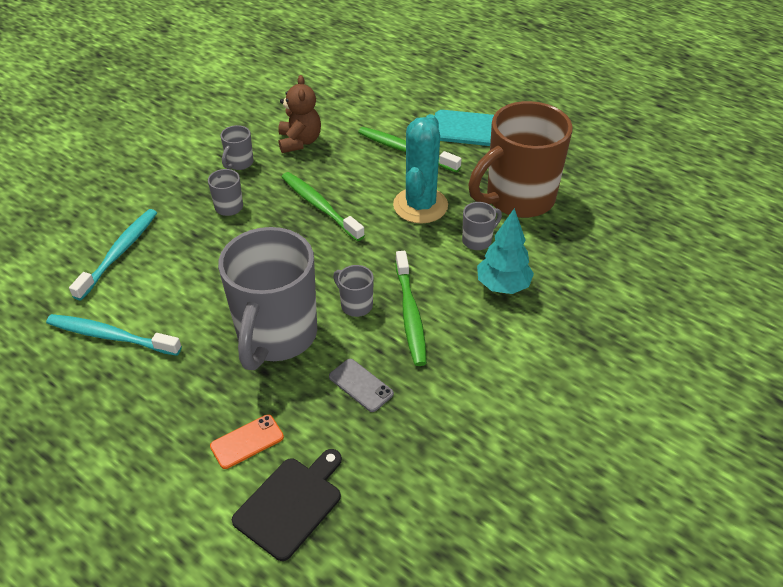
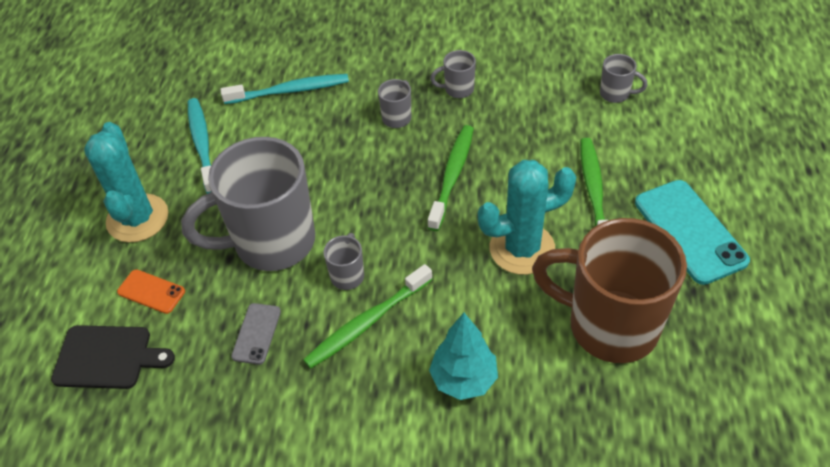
camera: 60 degrees right, 5 degrees up
(148, 419) = (137, 218): none -> turquoise cactus
(299, 142) = (527, 109): brown teddy bear -> none
(478, 240) = (512, 323): grey mug -> grey mug (616, 94)

